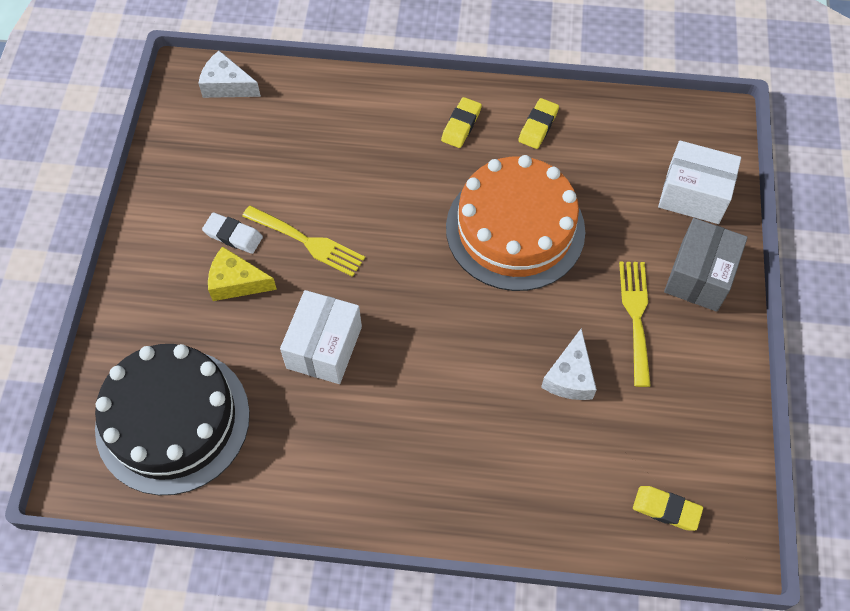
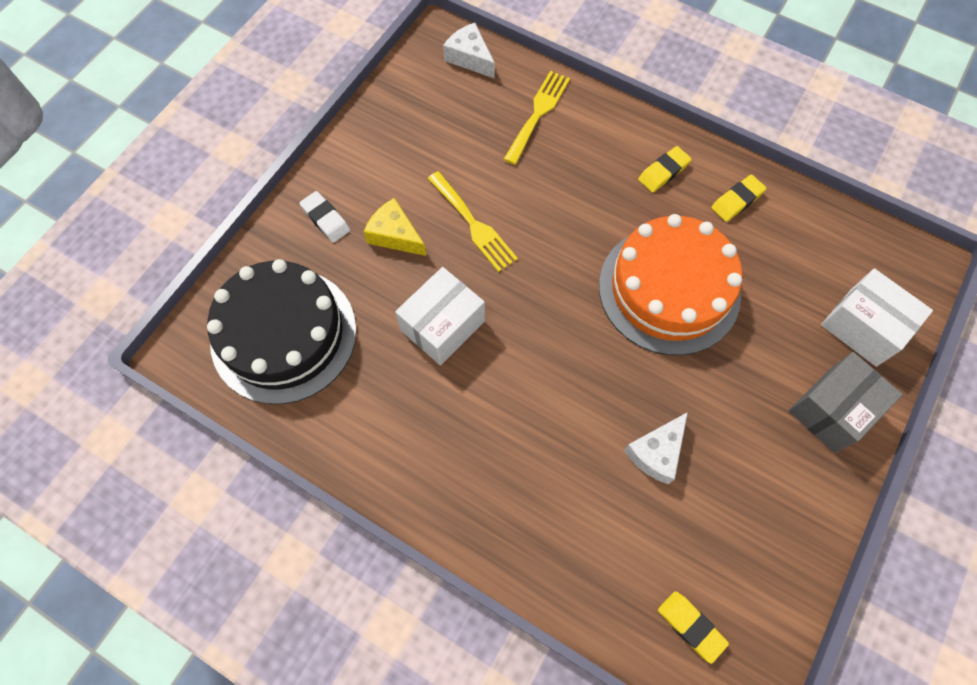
camera: 25 degrees right, 5 degrees up
(233, 235) = (412, 192): white eraser -> white eraser (326, 219)
(636, 316) = (748, 422): yellow fork -> yellow fork (538, 113)

